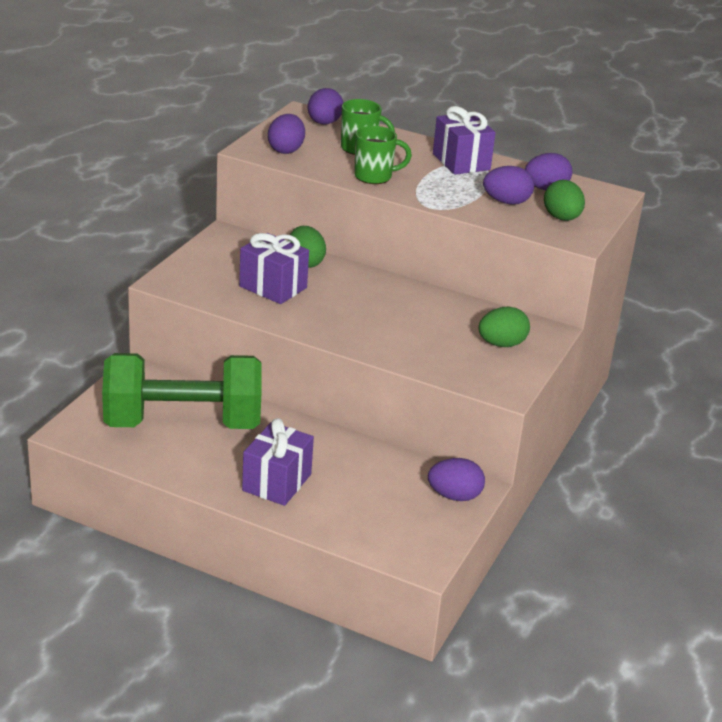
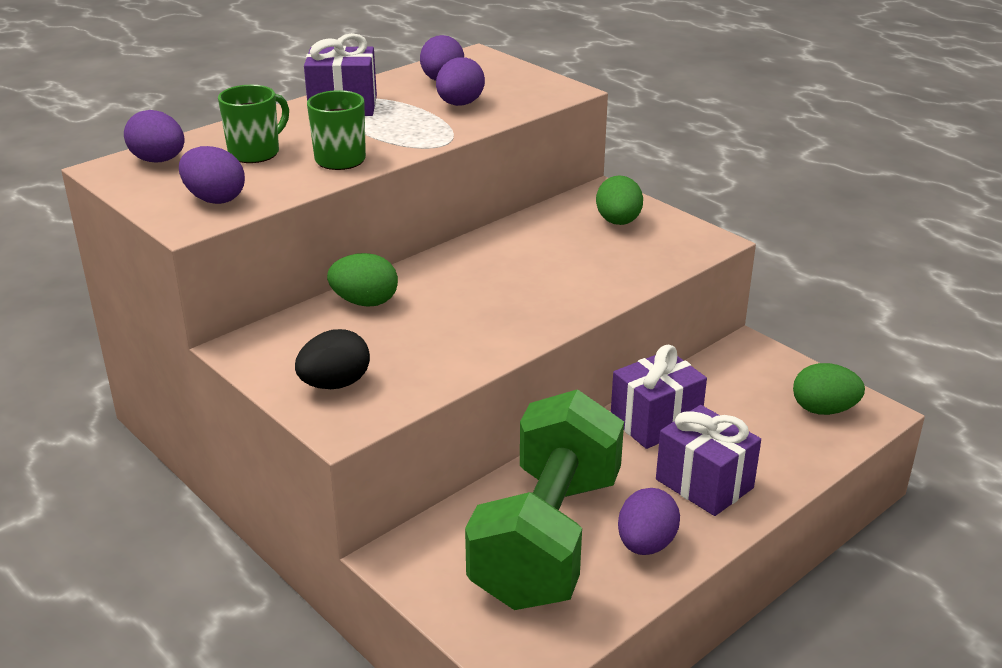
camera: 65 degrees left, 0 degrees up
(205, 271) = (335, 384): none -> black egg
(273, 287) = (412, 338): purple gift -> purple gift (655, 422)
(454, 496) = (760, 364): purple egg -> purple egg (646, 544)
(561, 218) = (514, 87): green egg -> green egg (823, 410)

